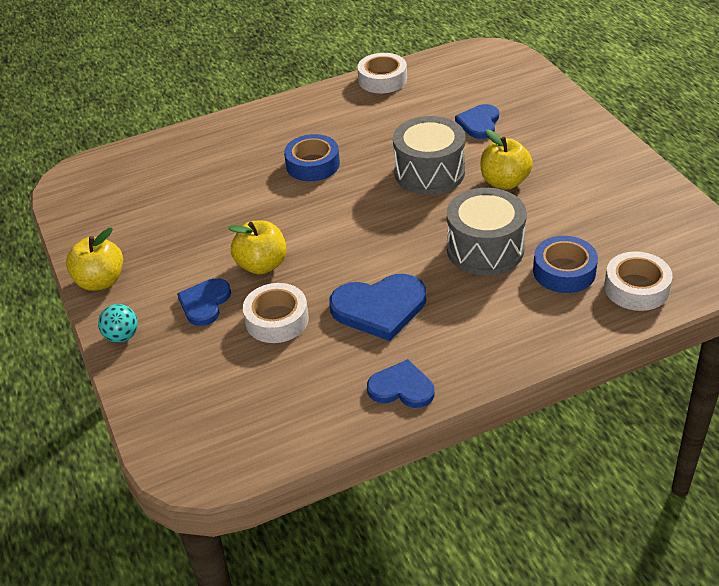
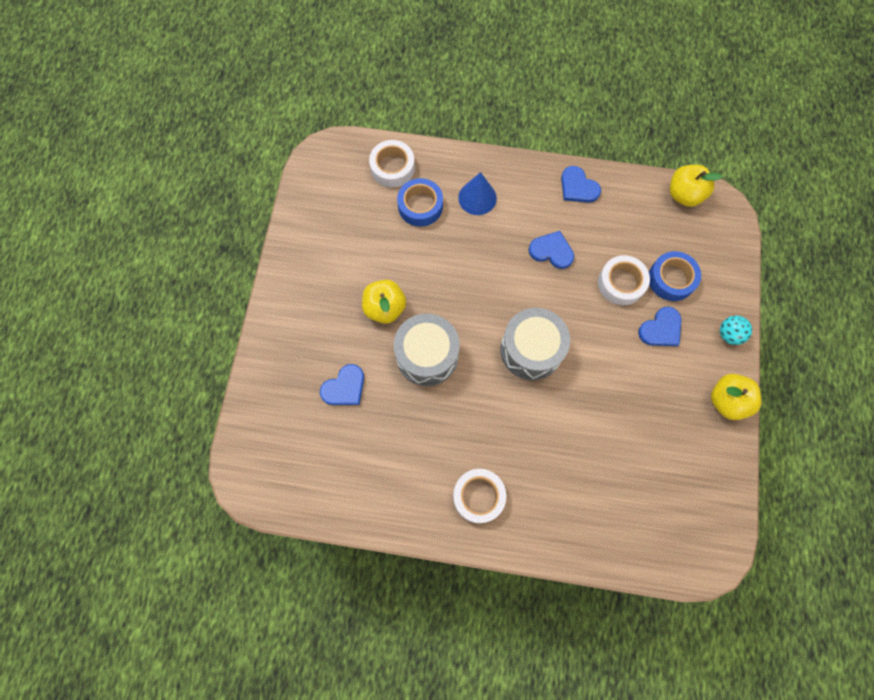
camera: 150 degrees left, 30 degrees up
(262, 265) = (605, 340): yellow apple -> yellow apple (684, 195)
(313, 164) = (505, 429): blue tape -> blue tape (671, 279)
(379, 308) = (551, 251): blue heart -> blue heart, size x0.64
(382, 80) = (369, 511): white tape -> white tape (478, 496)
(485, 249) = (451, 255): grey drum -> grey drum (531, 350)
(511, 312) = (477, 197): none -> blue cone

